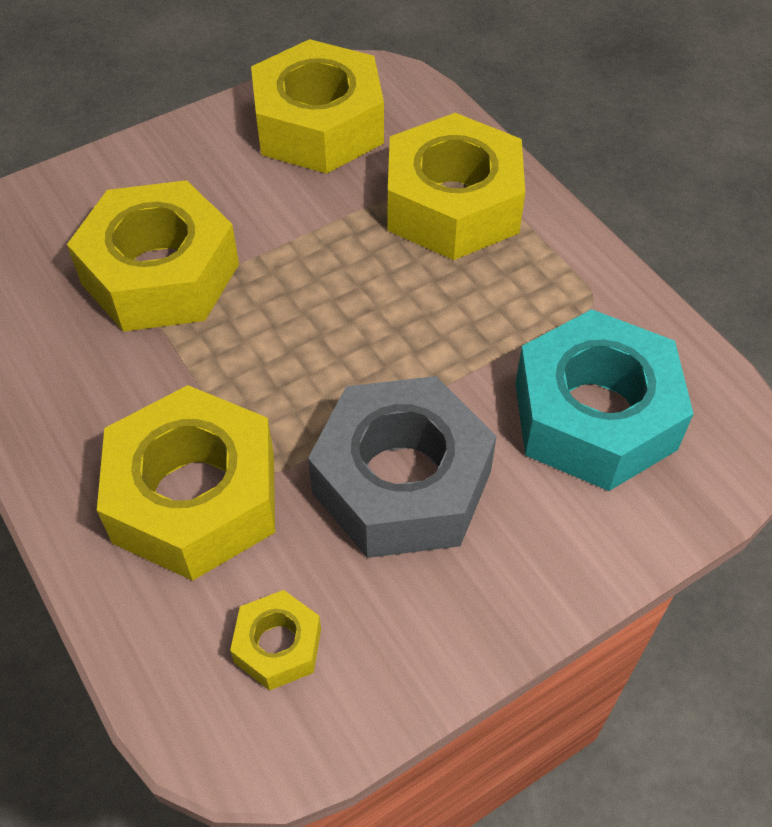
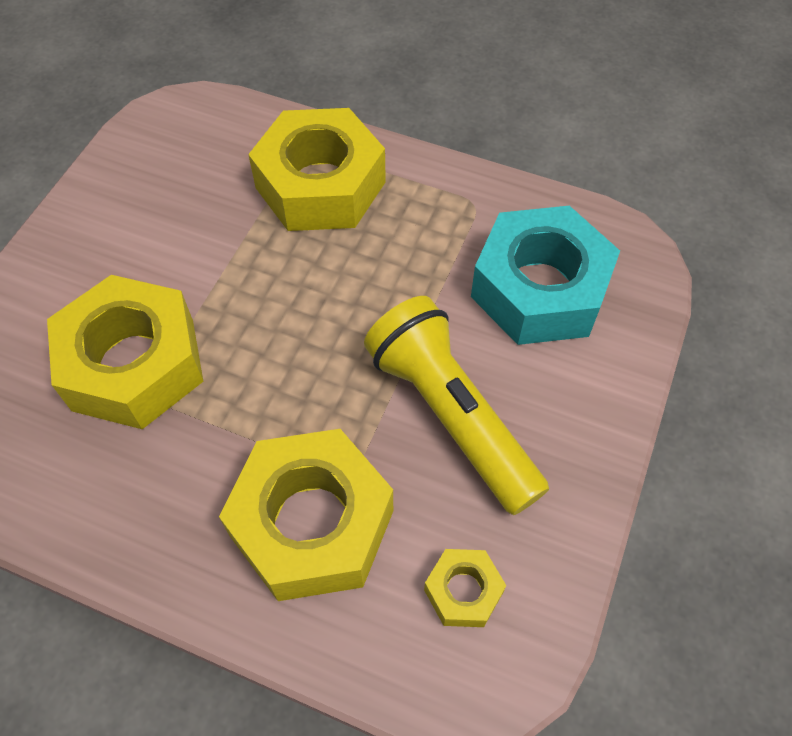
camera: 35 degrees left, 5 degrees up
(319, 125) = (164, 173): yellow nut -> none
(402, 482) = (451, 415): grey nut -> yellow flashlight

